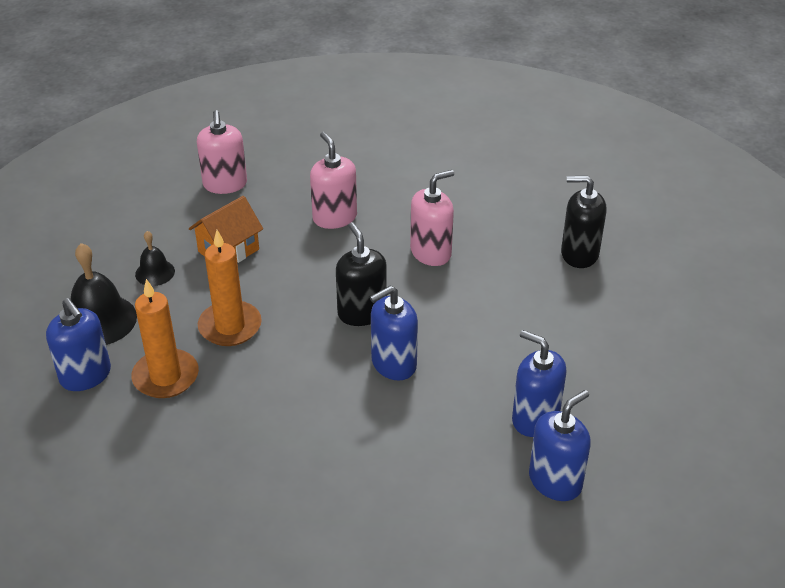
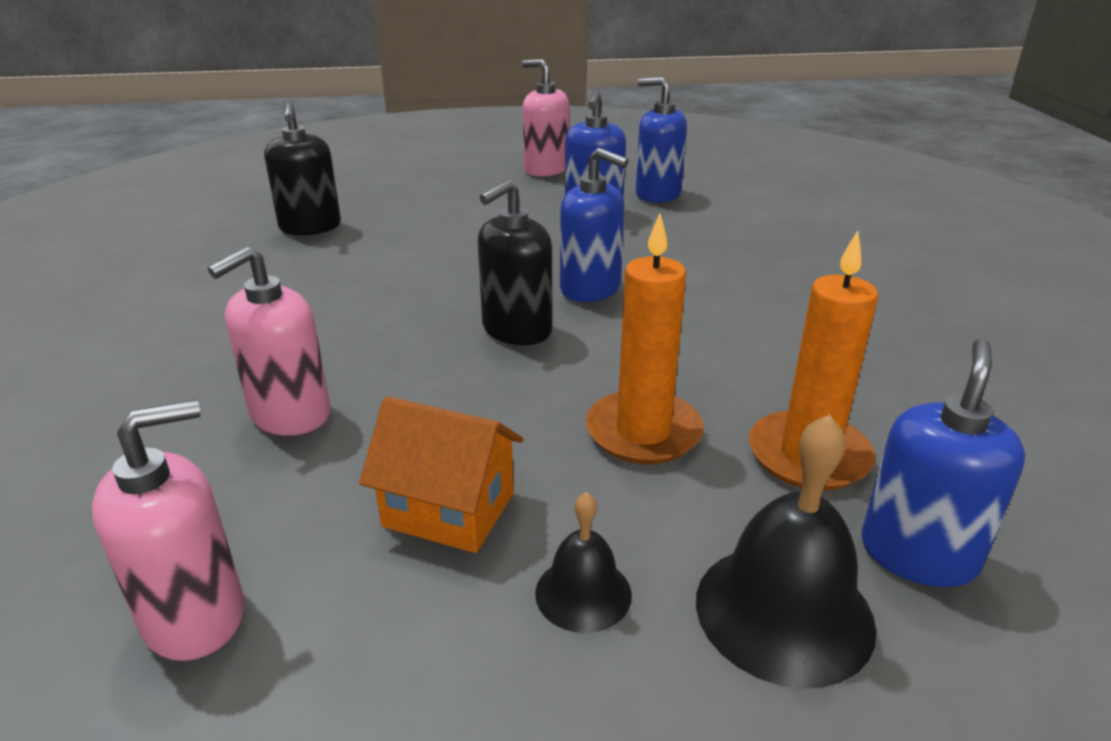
camera: 115 degrees left, 10 degrees down
(431, 252) = (351, 311): pink soap dispenser -> pink soap dispenser (546, 169)

